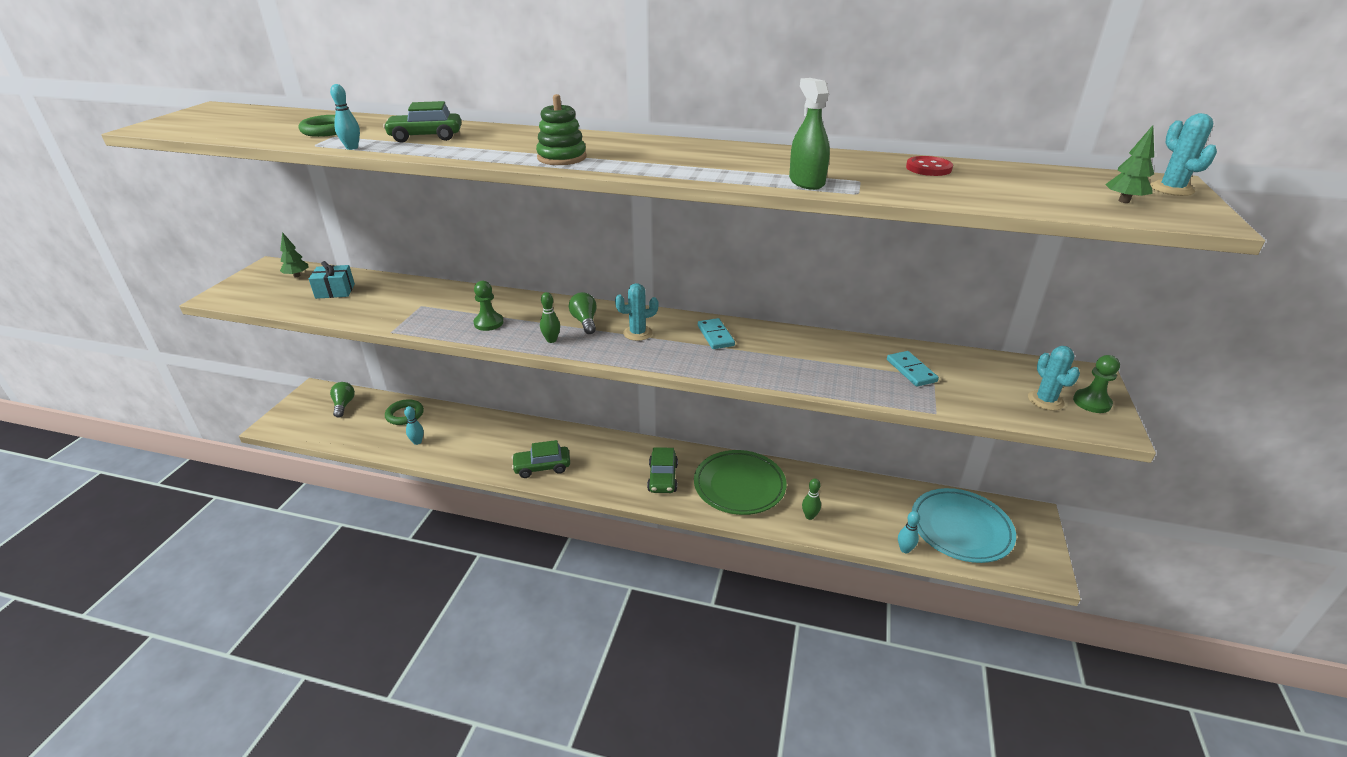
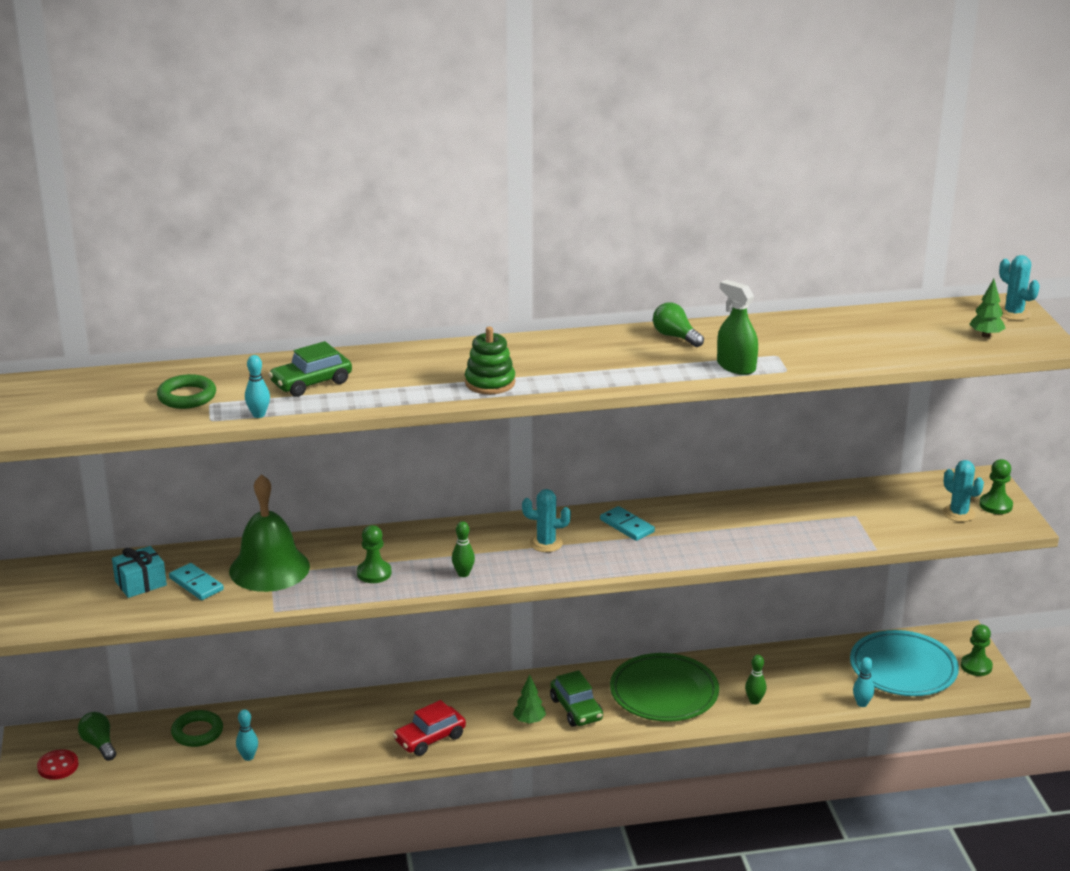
camera: 25 degrees left, 5 degrees down
(297, 275) = (61, 577): green tree -> green tree (529, 721)
(424, 302) = (269, 568): none -> green bell
(542, 467) = (430, 738): green car -> red car
(585, 321) = (478, 545): green light bulb -> green light bulb (675, 337)
(637, 333) = (546, 543): turquoise cactus -> turquoise cactus turned 45 degrees clockwise
(911, 371) = (833, 515): turquoise domino -> turquoise domino (196, 584)
(928, 168) = (821, 327): red button -> red button (58, 766)
(1035, 548) = (976, 666): none -> green pawn

